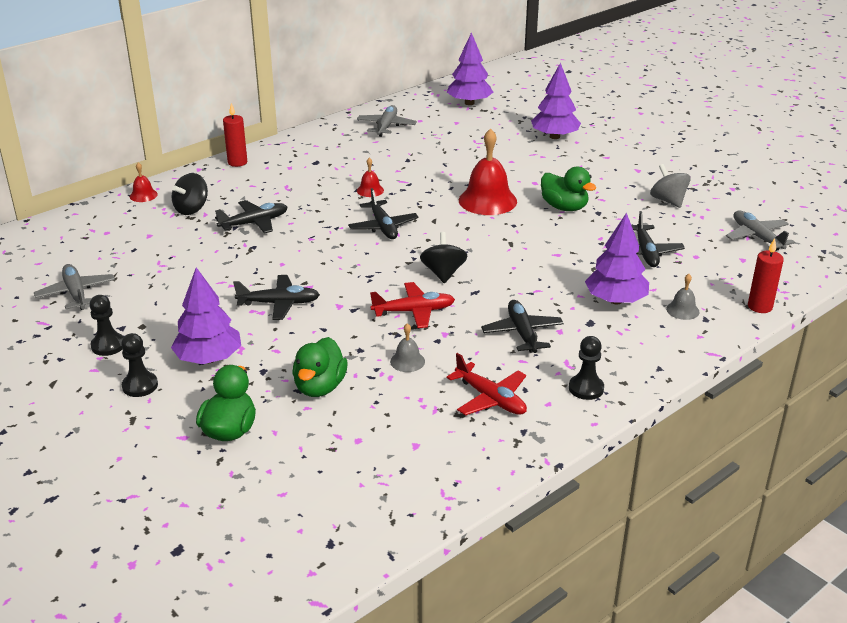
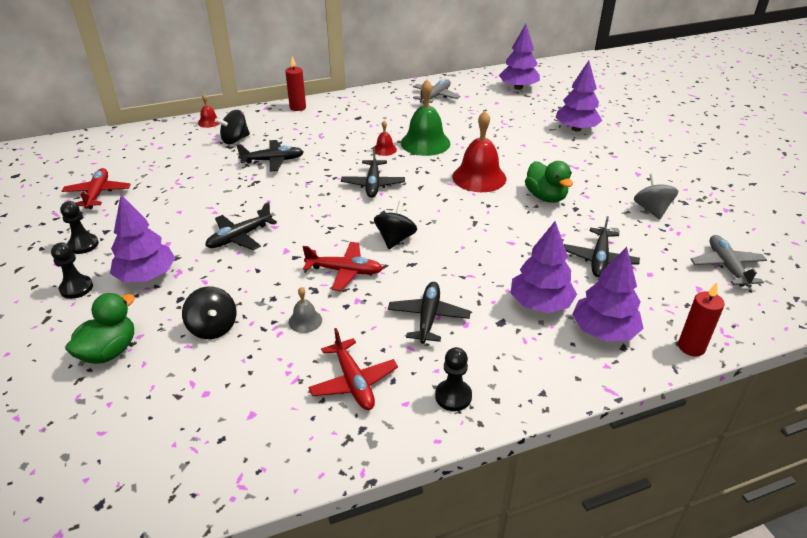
camera: 20 degrees right, 5 degrees up
(76, 293) = (98, 194): grey plane -> red plane
(279, 303) = (239, 237): black plane -> black plane turned 120 degrees clockwise
(320, 387) = (213, 327): green duck -> black spinning top
(409, 176) = (425, 143): none -> green bell
(682, 310) = (604, 331): grey bell -> purple tree

